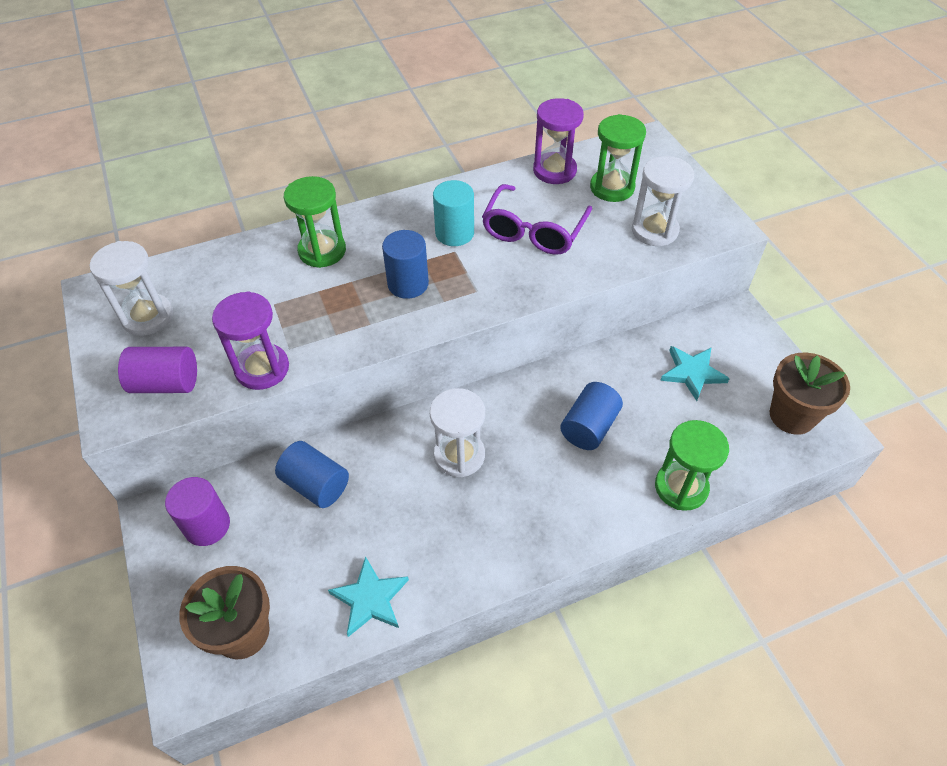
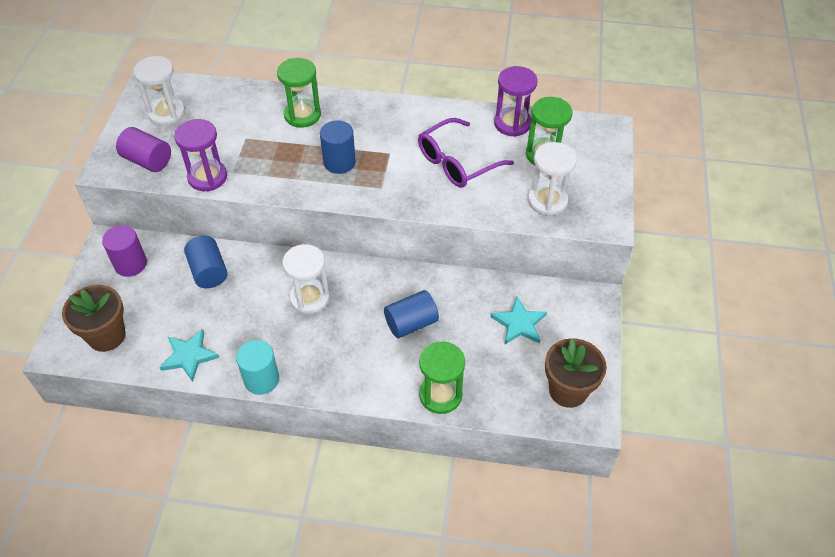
camera: 30 degrees right, 0 degrees up
(454, 233) = (400, 140): turquoise cylinder -> turquoise cylinder (261, 379)

